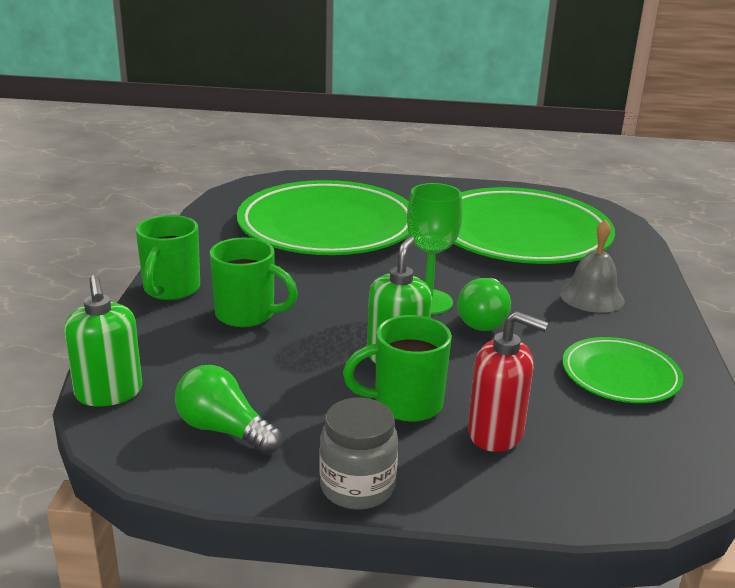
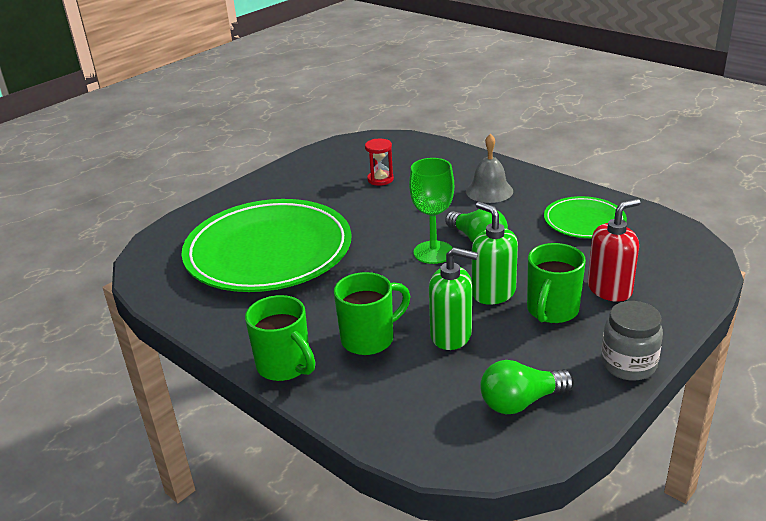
camera: 50 degrees left, 5 degrees up
(109, 393) = (421, 448): green soap dispenser -> green soap dispenser (451, 335)
(520, 234) = (380, 179): green plate -> red hourglass

